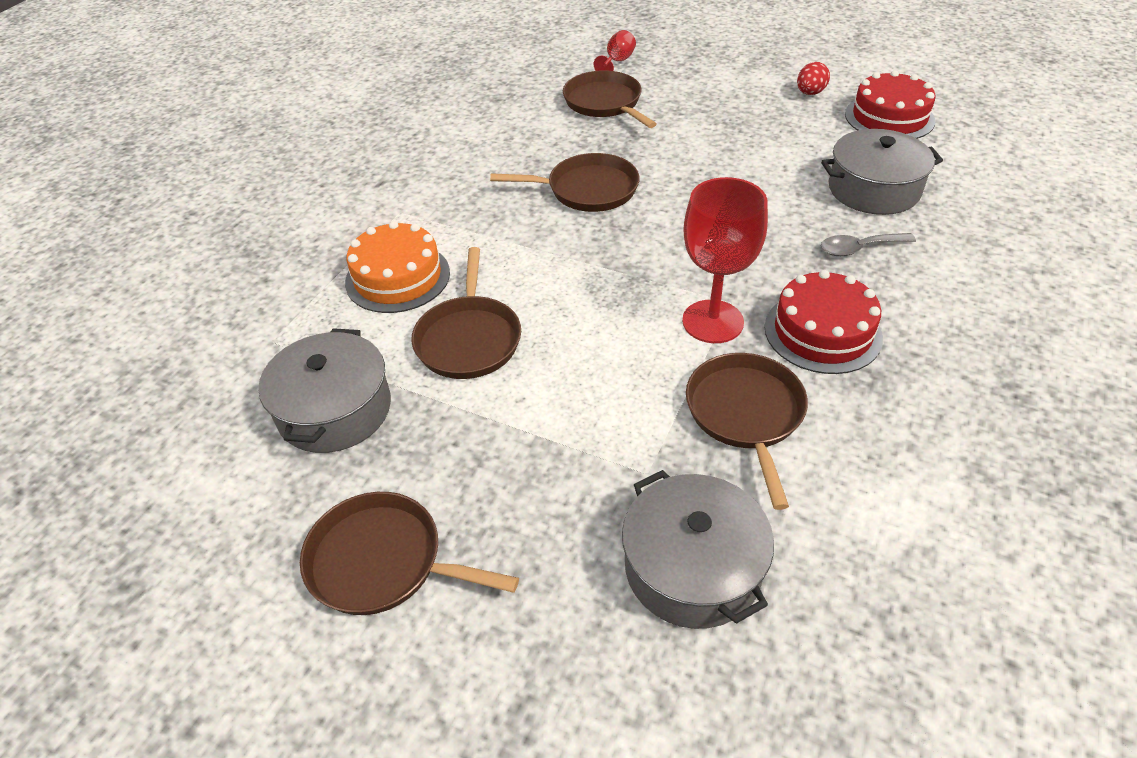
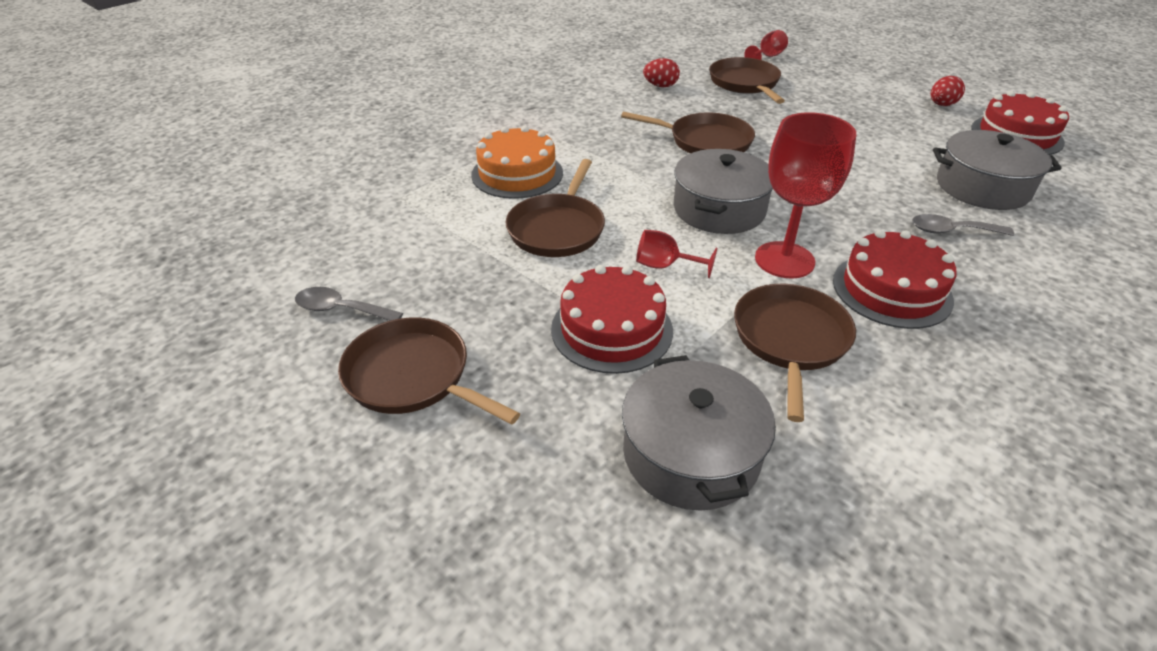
camera: 15 degrees right, 5 degrees down
(268, 502) = (341, 309): none -> grey spoon
(335, 410) = (424, 256): grey pot -> grey pot (719, 209)
(515, 124) = (660, 86): none -> red egg
(569, 448) = (611, 329): none -> red cake
(597, 358) = (664, 266): none -> red goblet

